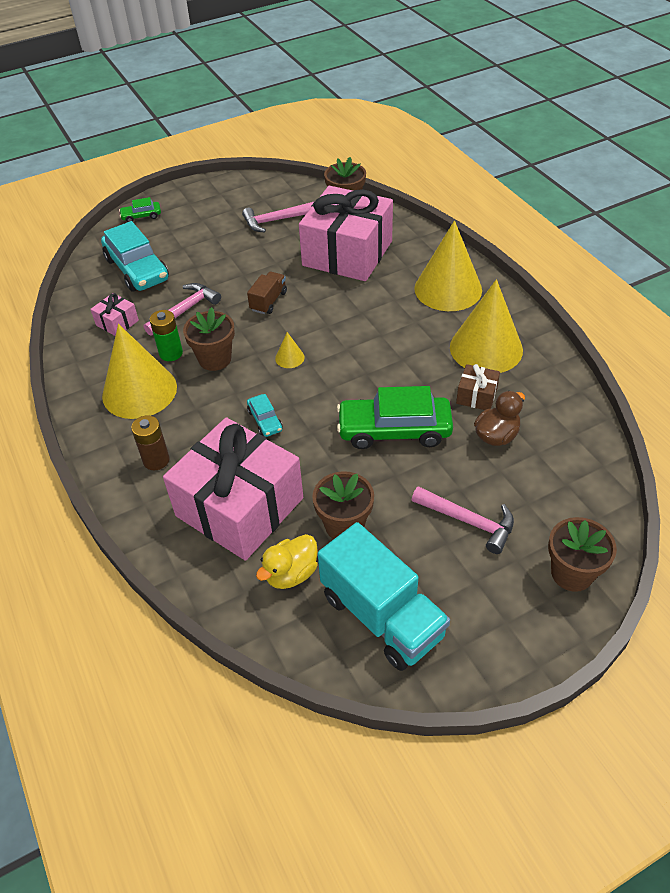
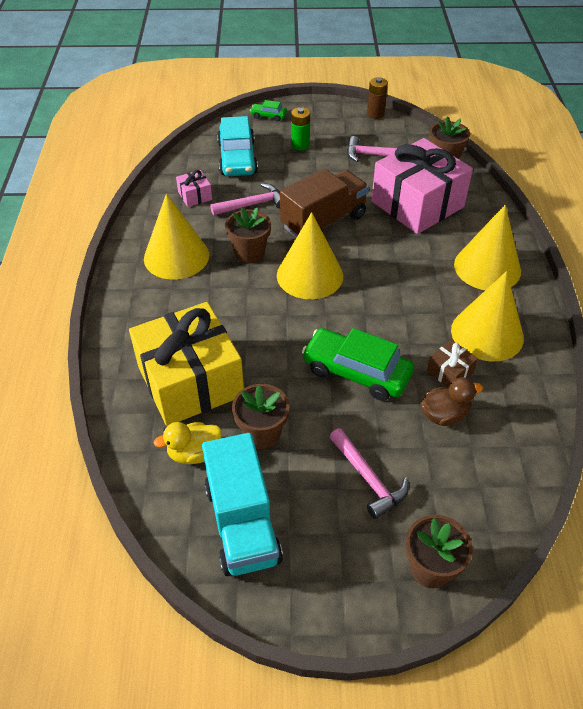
camera: 25 degrees right, 0 degrees up
(156, 460) = (153, 316): brown battery -> brown battery (375, 114)
(171, 353) = (219, 235): green battery -> green battery (300, 145)
(240, 507) = (190, 381): pink gift -> yellow gift
(265, 420) = (256, 319): turquoise car -> none
(268, 301) = (323, 221): brown truck -> brown truck, size x2.01
(289, 358) = (310, 275): yellow cone -> yellow cone, size x2.47

